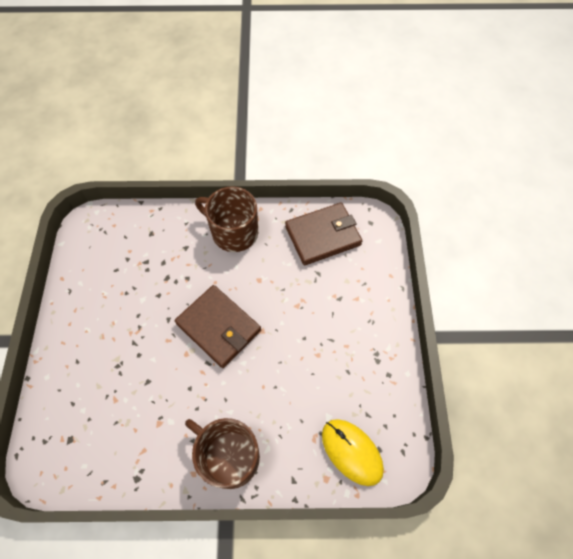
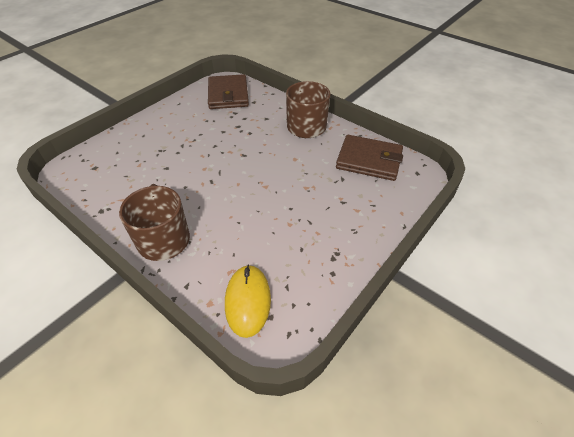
camera: 40 degrees right, 15 degrees down
(219, 327) = (239, 167): brown wallet -> brown wallet (228, 95)

